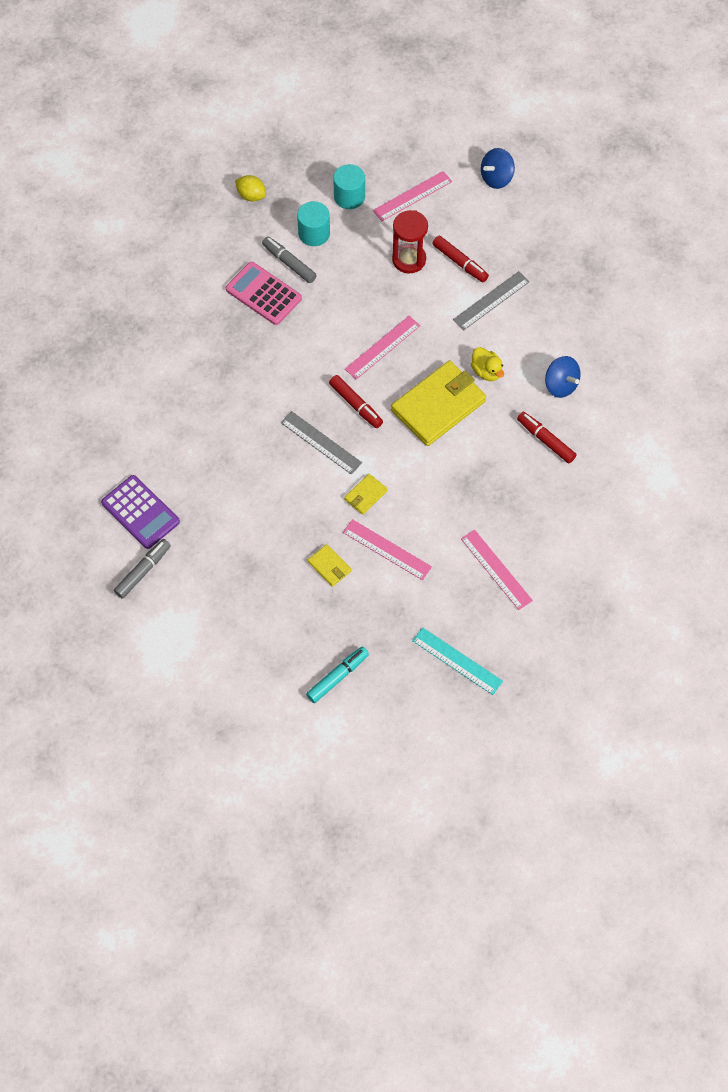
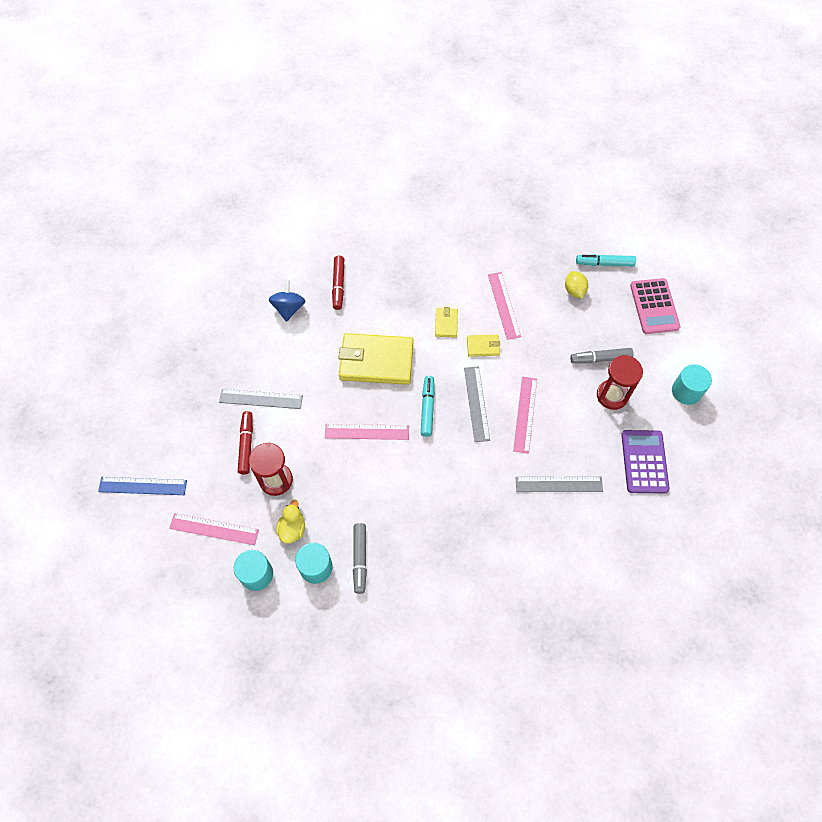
camera: 135 degrees left, 0 degrees up
(143, 571) = (675, 420): grey marker -> grey marker (600, 358)
(154, 607) = (686, 391): none -> turquoise cylinder
(194, 436) = (559, 484): none -> grey ruler
(215, 547) = (612, 395): none -> red hourglass
(251, 195) = (325, 651): yellow lemon -> yellow lemon (574, 291)
(263, 294) = (404, 550): pink calculator -> pink calculator (654, 306)
(329, 566) = (549, 324): yellow wallet -> yellow wallet (446, 323)
(356, 405) = (427, 408): red marker -> turquoise marker
(457, 661) = (527, 218): turquoise ruler -> none
(486, 371) = (321, 356): yellow duck -> yellow duck (292, 529)
(496, 178) = (142, 486): blue spinning top -> blue ruler
(496, 569) = (452, 243): pink ruler -> pink ruler (525, 414)

